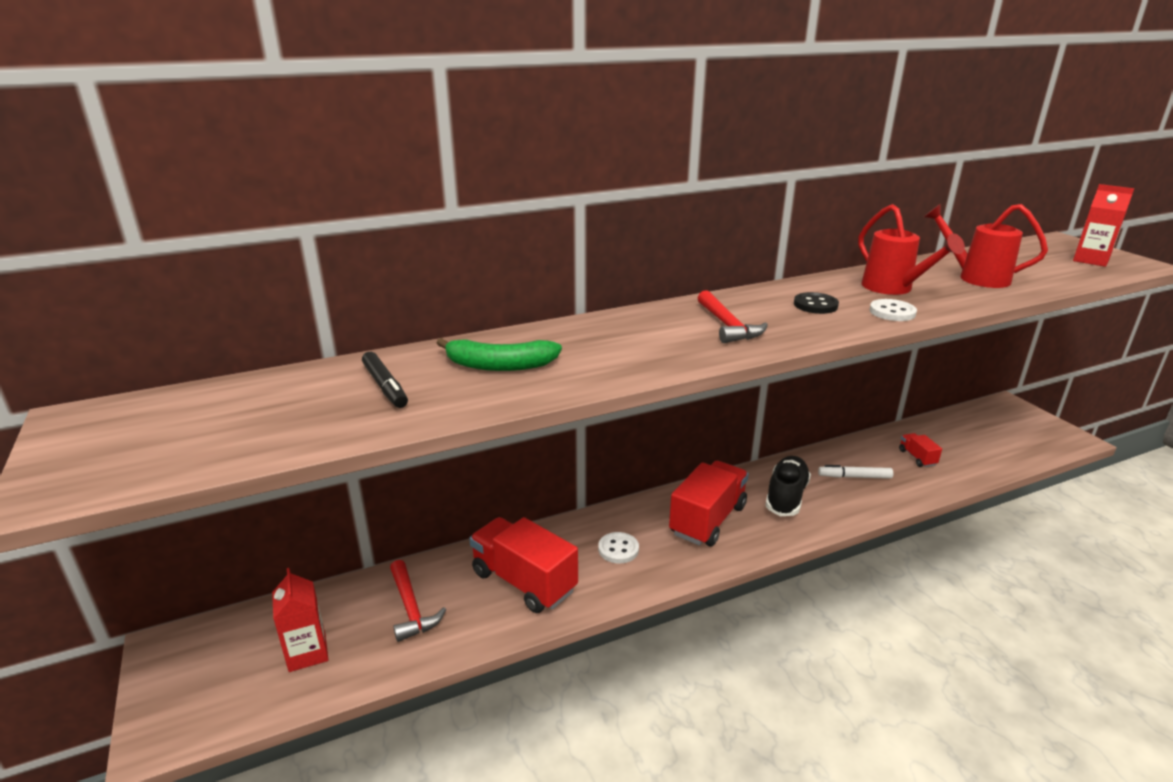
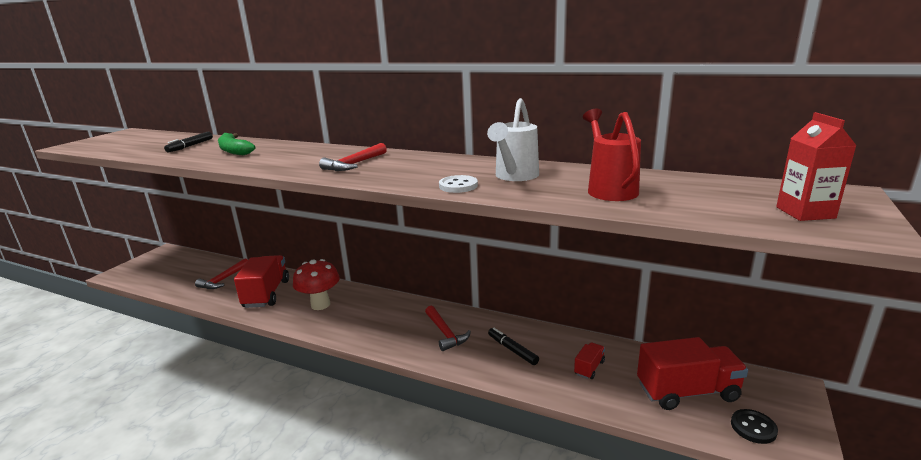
camera: 50 degrees right, 5 degrees down
(307, 653) = (178, 274): red carton -> none
(618, 549) = (320, 304): white button -> red mushroom
(708, 520) = (382, 318): red truck -> red truck (687, 392)
(786, 496) = (445, 333): black shoe -> red hammer
(815, 305) = (432, 169): black button -> black button (753, 427)
(854, 477) = (512, 350): white marker -> black marker
(893, 289) = (514, 177): red watering can -> white watering can

